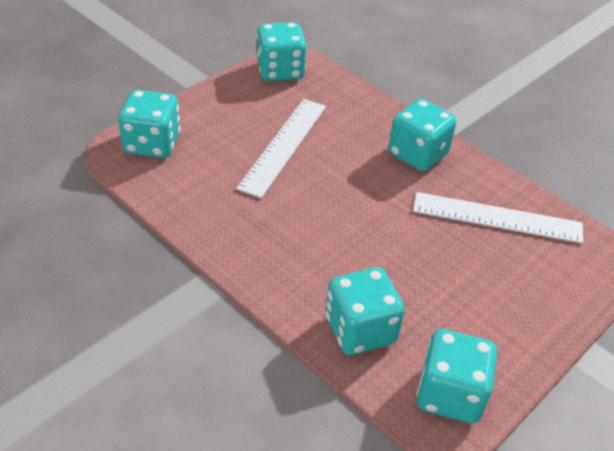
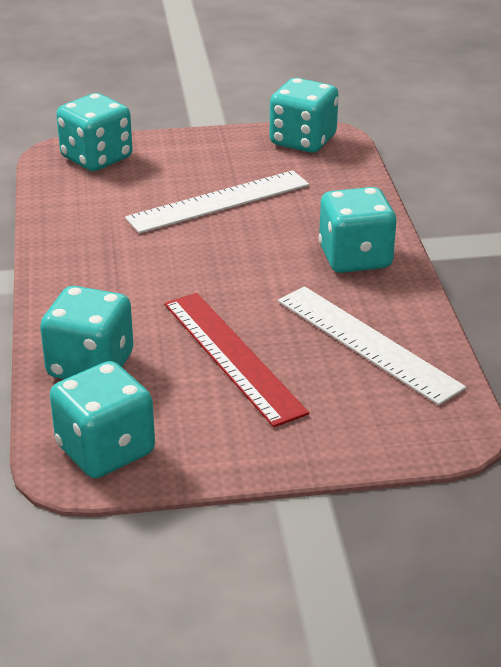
camera: 40 degrees right, 10 degrees down
(436, 270) = (232, 356): none -> red ruler

